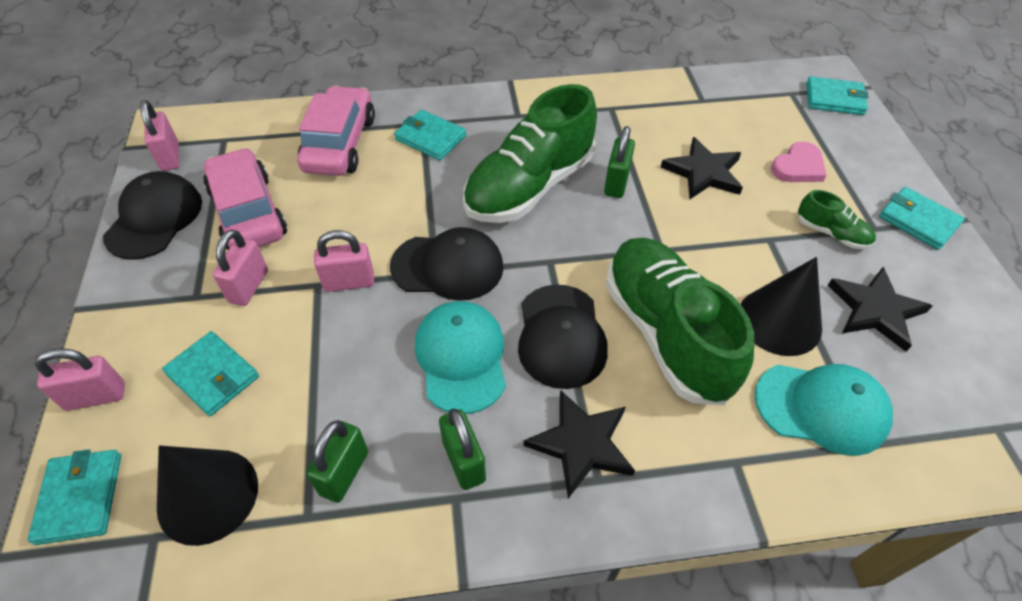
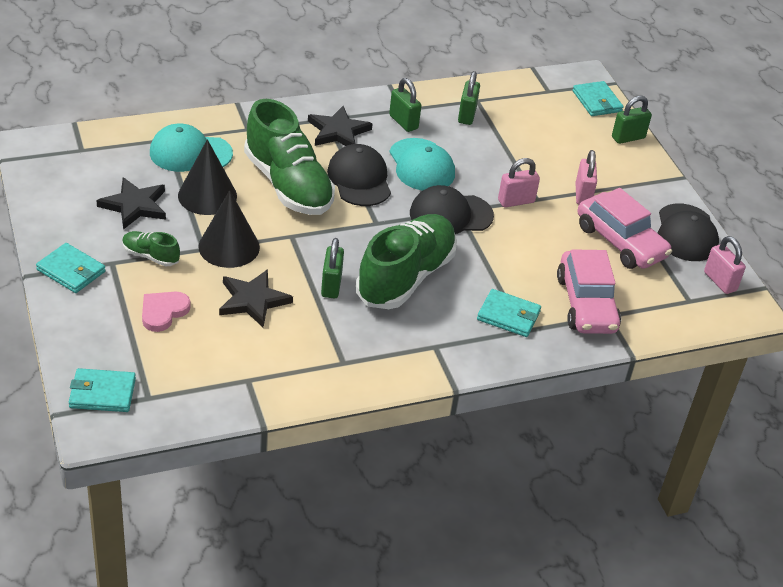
camera: 165 degrees right, 10 degrees down
(96, 396) = (628, 138): pink padlock -> green padlock
(208, 495) = (533, 105): black cone -> black cone (229, 247)
(213, 375) = (569, 150): turquoise wallet -> none

